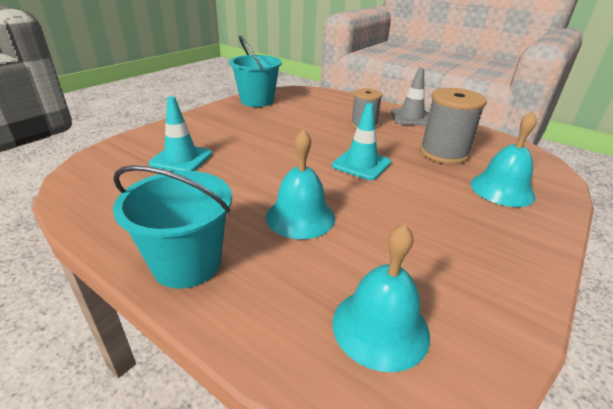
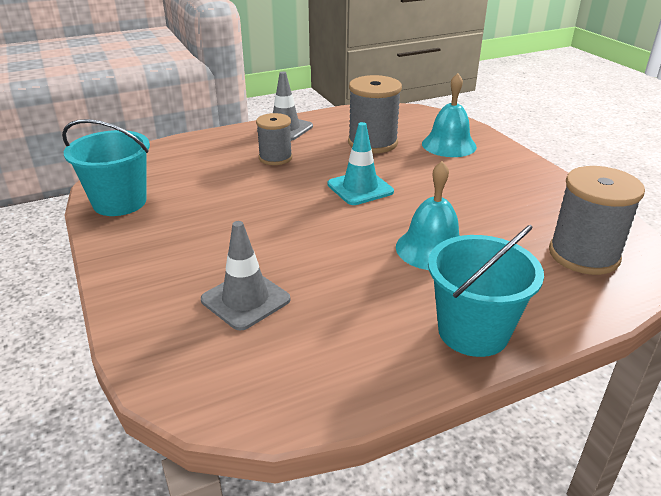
camera: 60 degrees left, 0 degrees up
(181, 159) = (245, 300): turquoise traffic cone -> grey traffic cone
(380, 327) = (583, 255): turquoise bell -> grey spool

